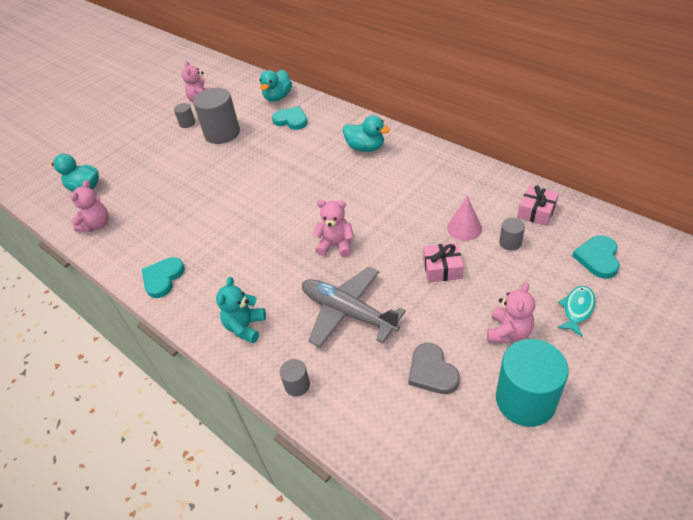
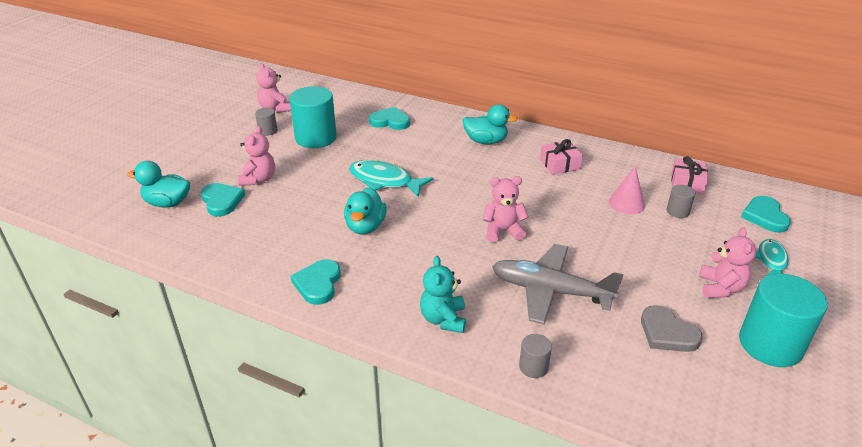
camera: 20 degrees left, 10 degrees down
(96, 224) = (203, 238): pink teddy bear -> pink teddy bear (258, 179)
(124, 190) = (222, 201): none -> turquoise heart
(222, 133) = (316, 138): grey cylinder -> turquoise cylinder
(259, 182) = (384, 181): none -> turquoise fish
(278, 97) = (363, 101): turquoise duck -> turquoise duck (365, 226)
(442, 268) = (625, 240): pink gift -> pink gift (559, 164)

